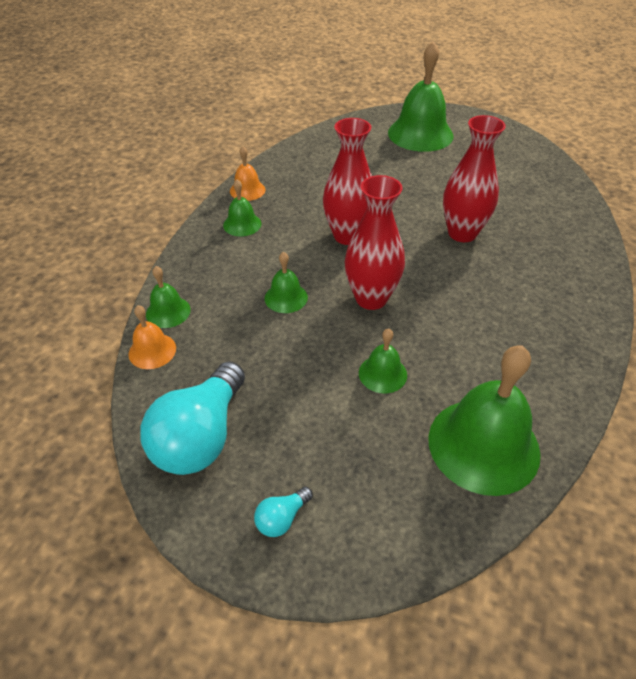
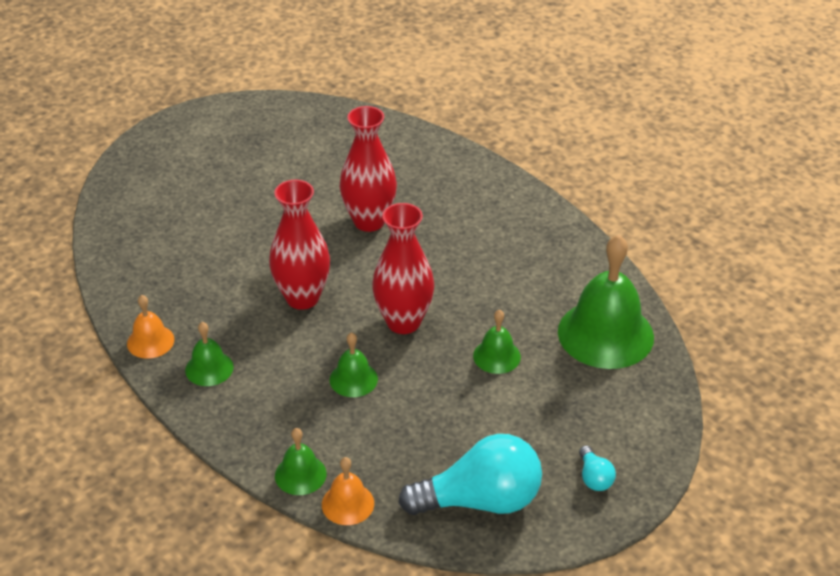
camera: 60 degrees left, 5 degrees down
(201, 436) = (480, 501): turquoise light bulb -> turquoise light bulb turned 60 degrees counterclockwise
(420, 134) = (184, 166): green bell -> none

